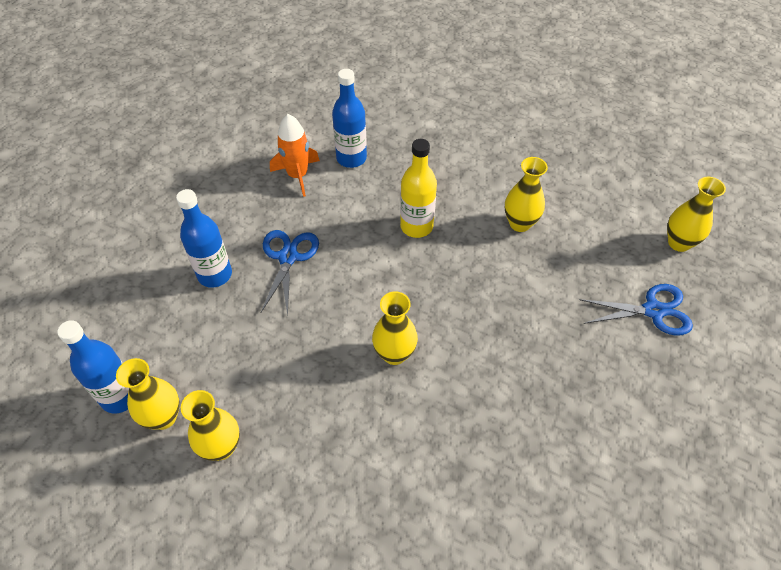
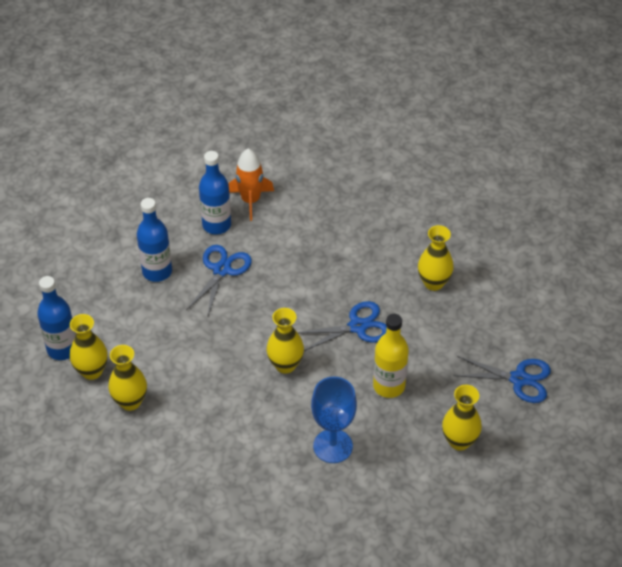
camera: 15 degrees right, 5 degrees down
(351, 158) = (303, 194): blue bottle -> blue bottle (216, 225)
(416, 226) = (340, 266): yellow bottle -> yellow bottle (389, 386)
(459, 290) = (357, 327): none -> blue scissors
(484, 445) = (333, 446): none -> blue goblet
(679, 243) = (571, 329): yellow vase -> yellow vase (459, 441)

